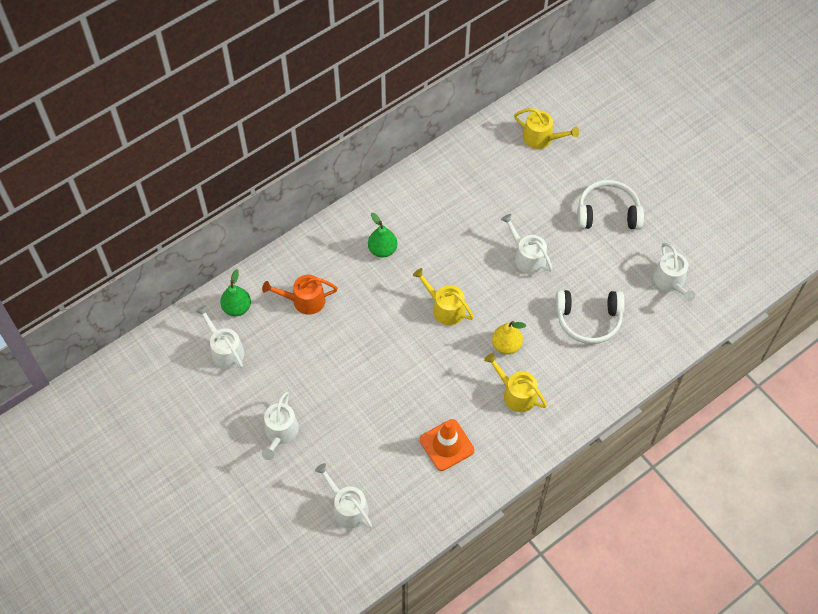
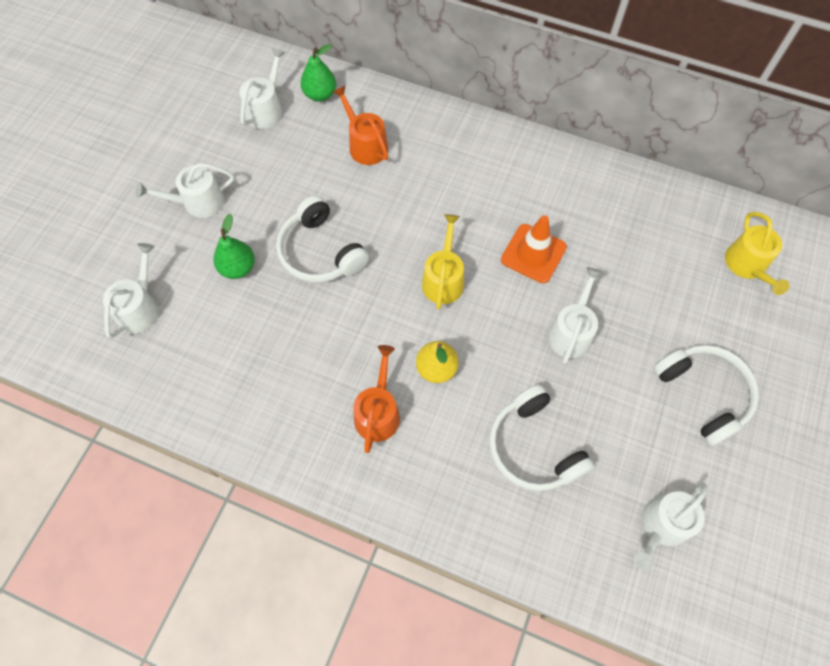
camera: 60 degrees right, 5 degrees up
(376, 372) = (320, 252): none -> white headphones
(382, 250) = (475, 182): green pear -> green pear (238, 268)
(446, 445) = (268, 369): orange traffic cone -> orange traffic cone (533, 253)
(516, 394) = (378, 412): yellow watering can -> orange watering can

